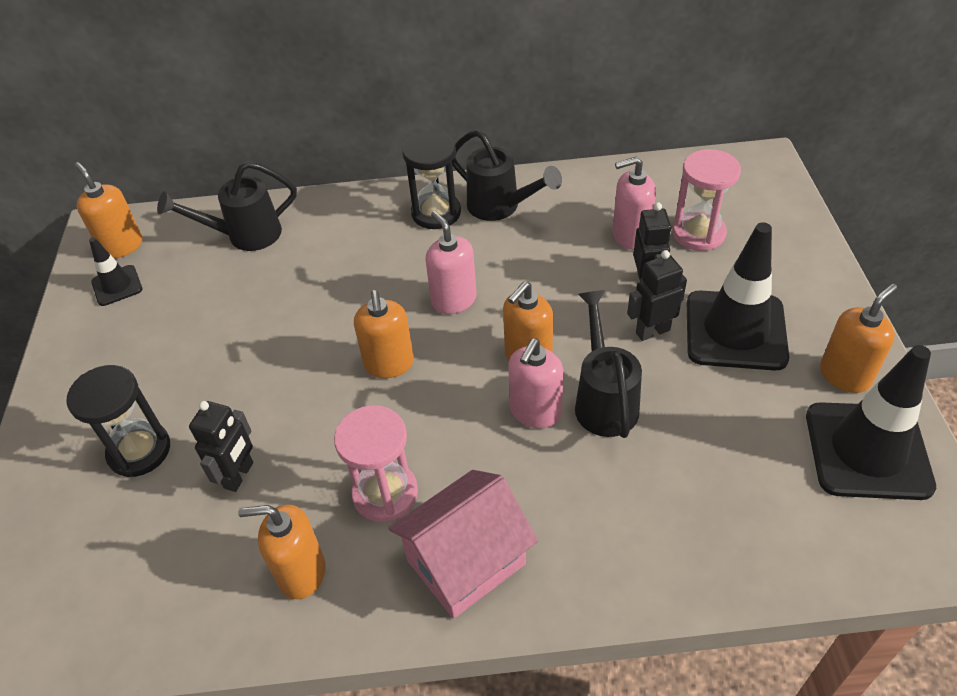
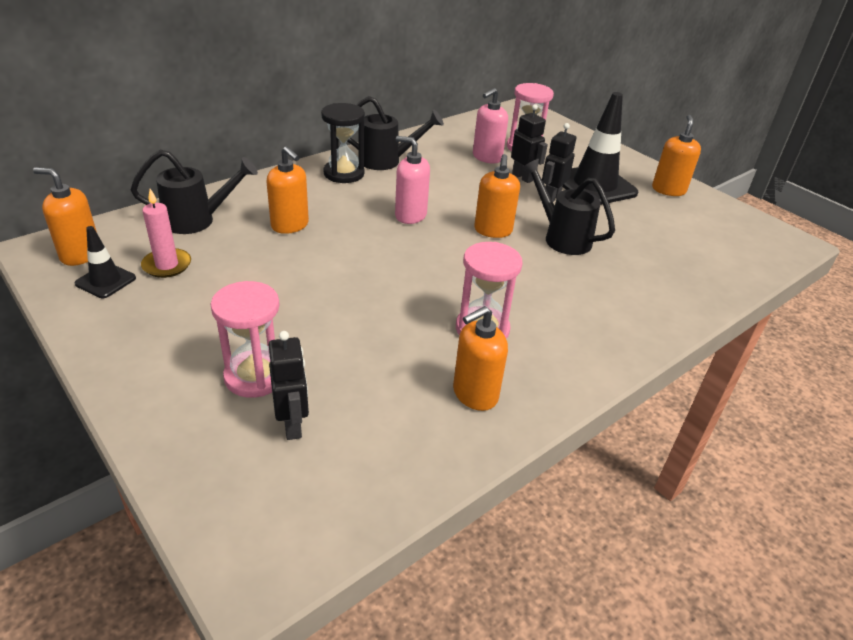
camera: 40 degrees left, 10 degrees down
(139, 451) = (255, 376): black hourglass -> pink hourglass
(176, 285) = (167, 265): none -> pink candle
(239, 475) = (361, 359): black robot -> black robot (293, 425)
(244, 236) = (198, 220): black watering can -> black watering can turned 135 degrees counterclockwise
(389, 364) = (404, 261): orange soap dispenser -> orange soap dispenser (290, 225)
(466, 562) = (574, 343): pink house -> none
(535, 412) = (529, 255): pink soap dispenser -> none
(867, 450) = (714, 218): black traffic cone -> none

